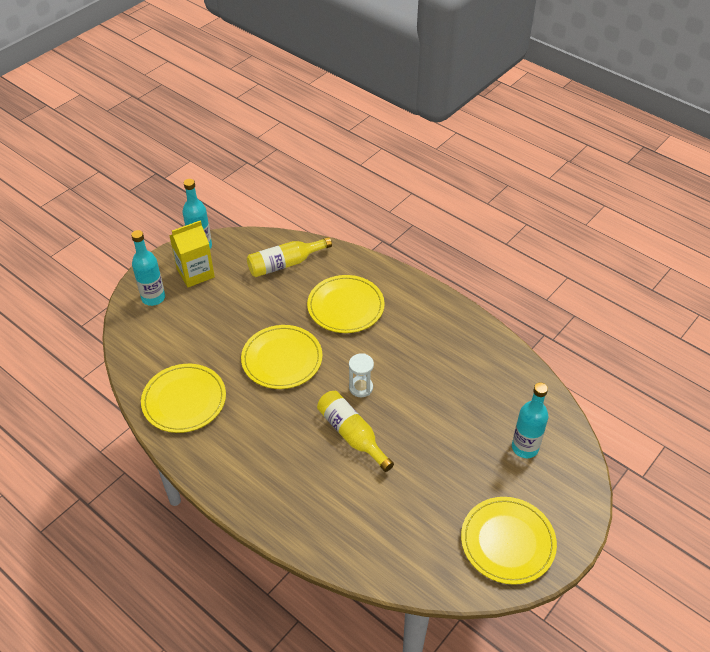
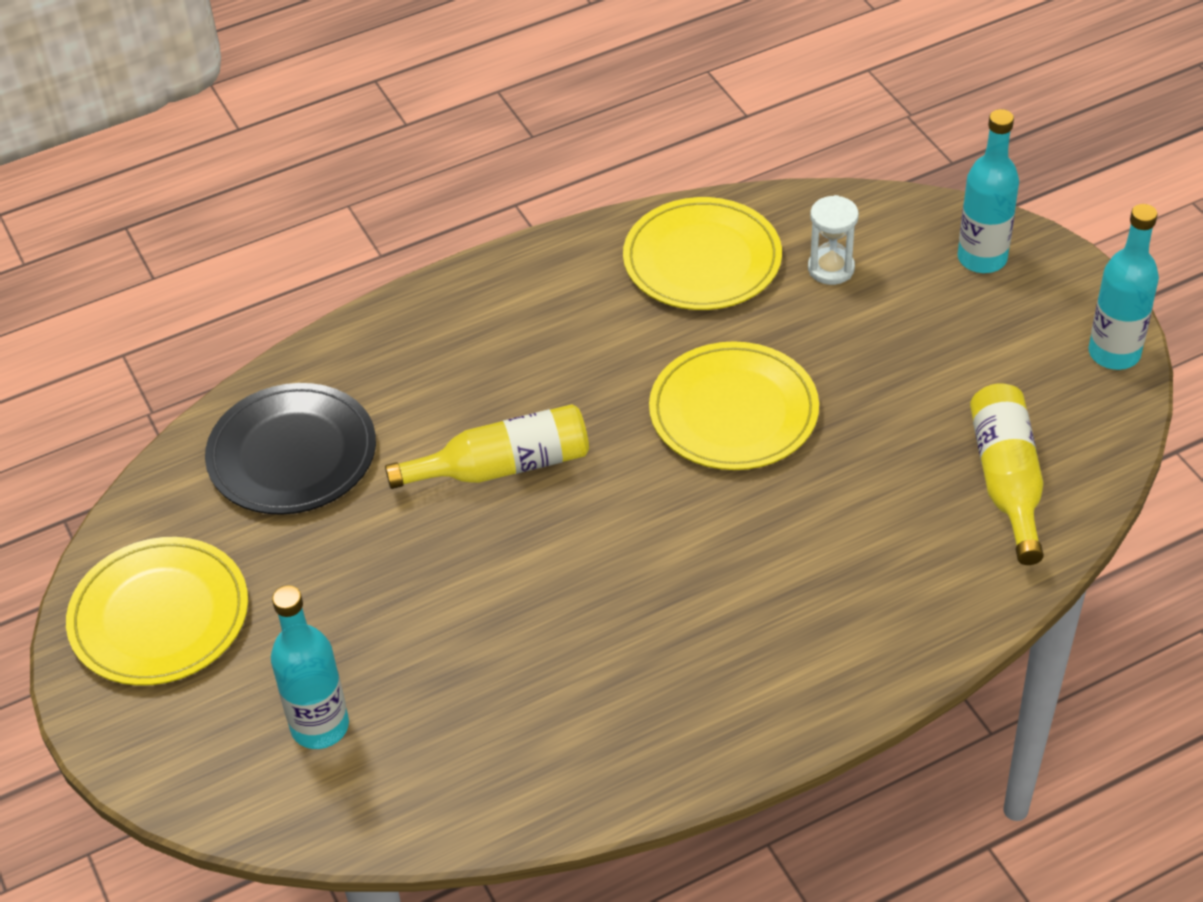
camera: 115 degrees right, 0 degrees up
(195, 273) = (1031, 330): yellow carton -> none
(345, 306) = (832, 551): yellow plate -> none
(361, 387) = (602, 511): white hourglass -> white hourglass (831, 268)
(384, 529) = (292, 454): none -> black plate

